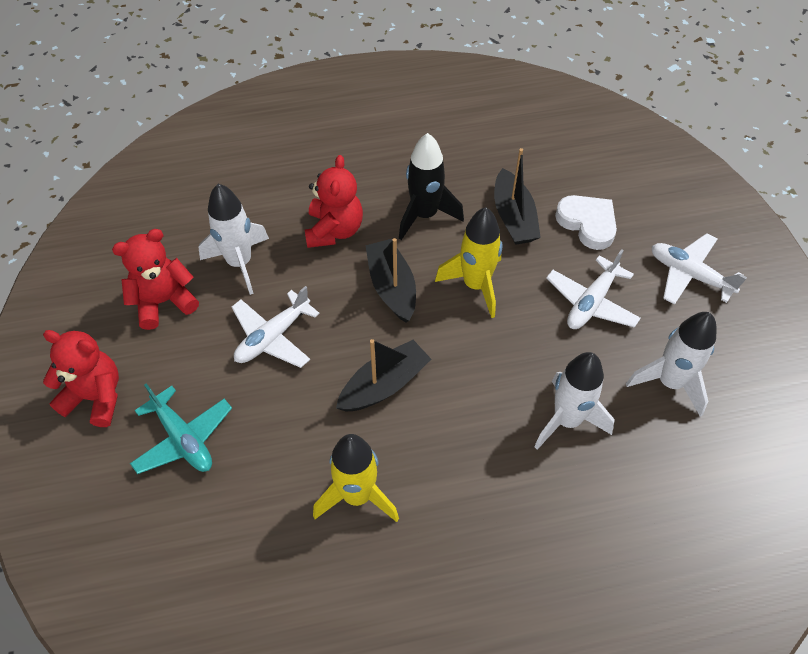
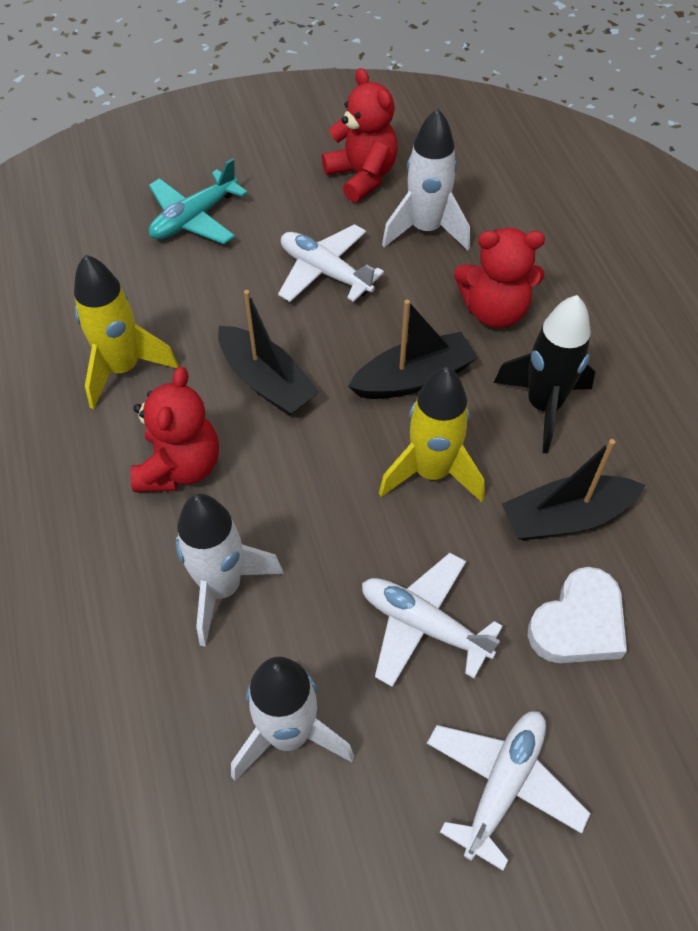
camera: 85 degrees right, 0 degrees up
(95, 397) = (241, 148): red teddy bear -> red teddy bear (180, 467)

